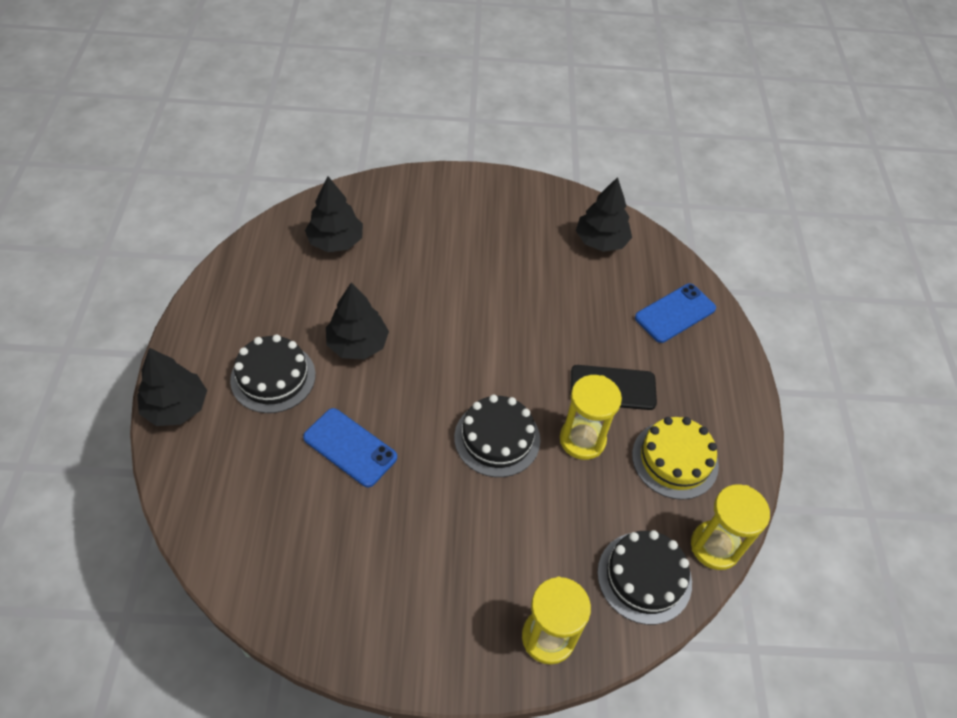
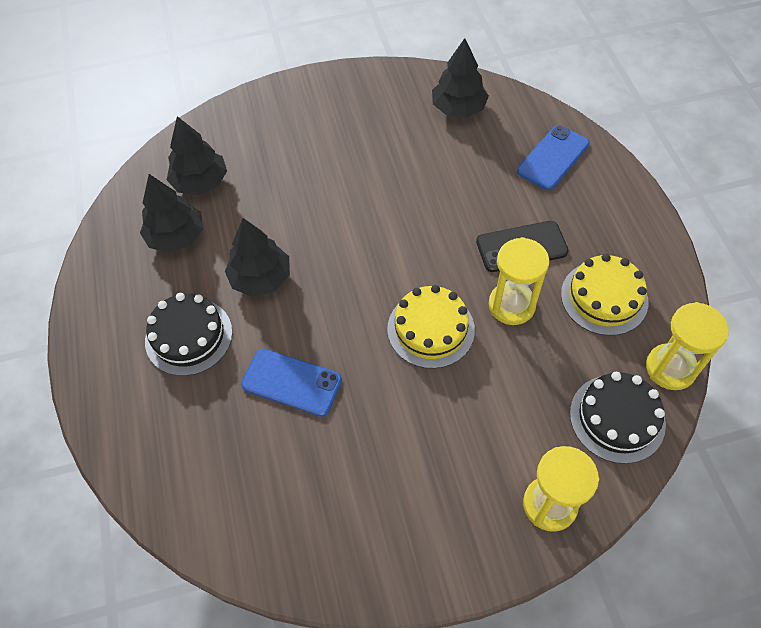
camera: 10 degrees left, 5 degrees up
(176, 407) = (101, 396): black tree -> black tree (176, 236)
(497, 438) = (431, 329): black cake -> yellow cake

